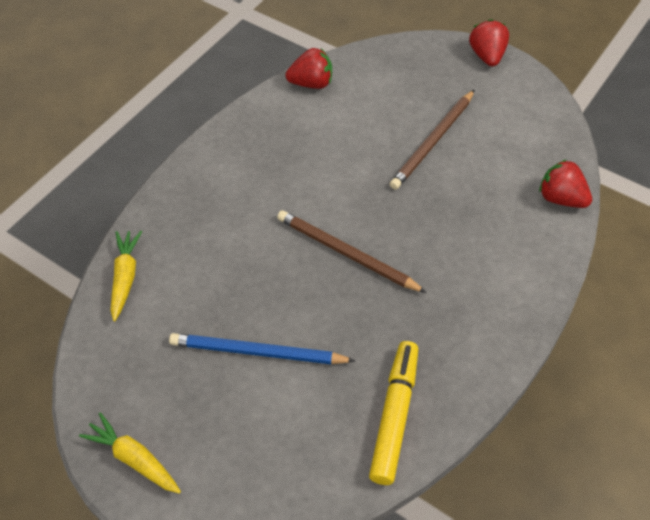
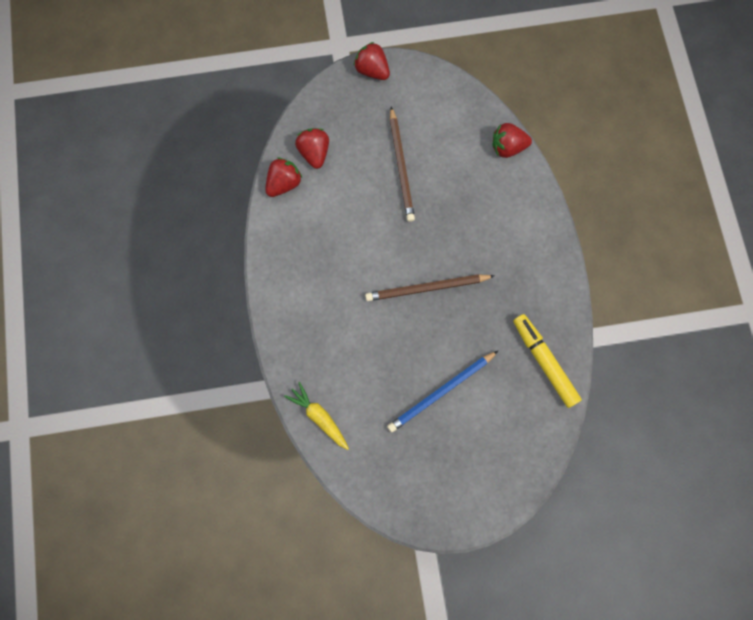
camera: 45 degrees left, 20 degrees up
(134, 459) = (442, 509): yellow carrot -> none
(364, 80) = (314, 153): none -> red strawberry

